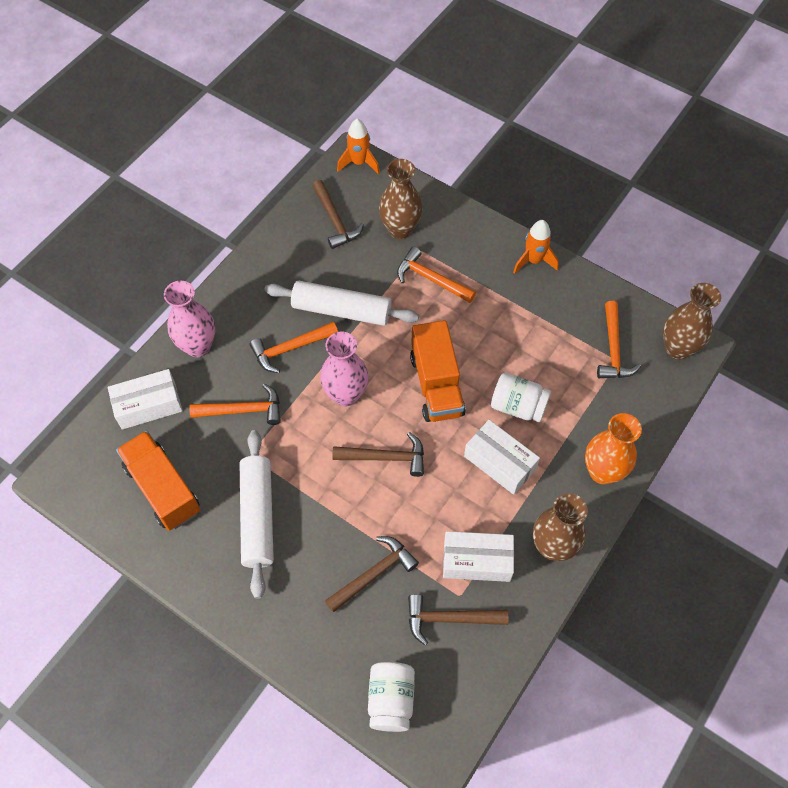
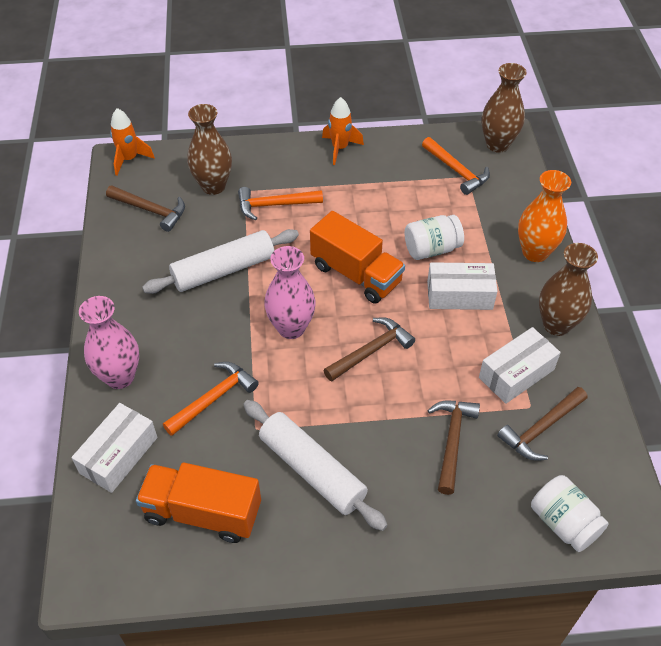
camera: 40 degrees left, 10 degrees down
(290, 348) = (208, 325): orange hammer -> none

